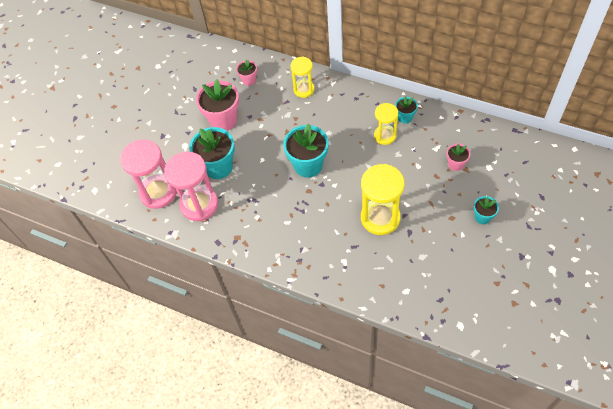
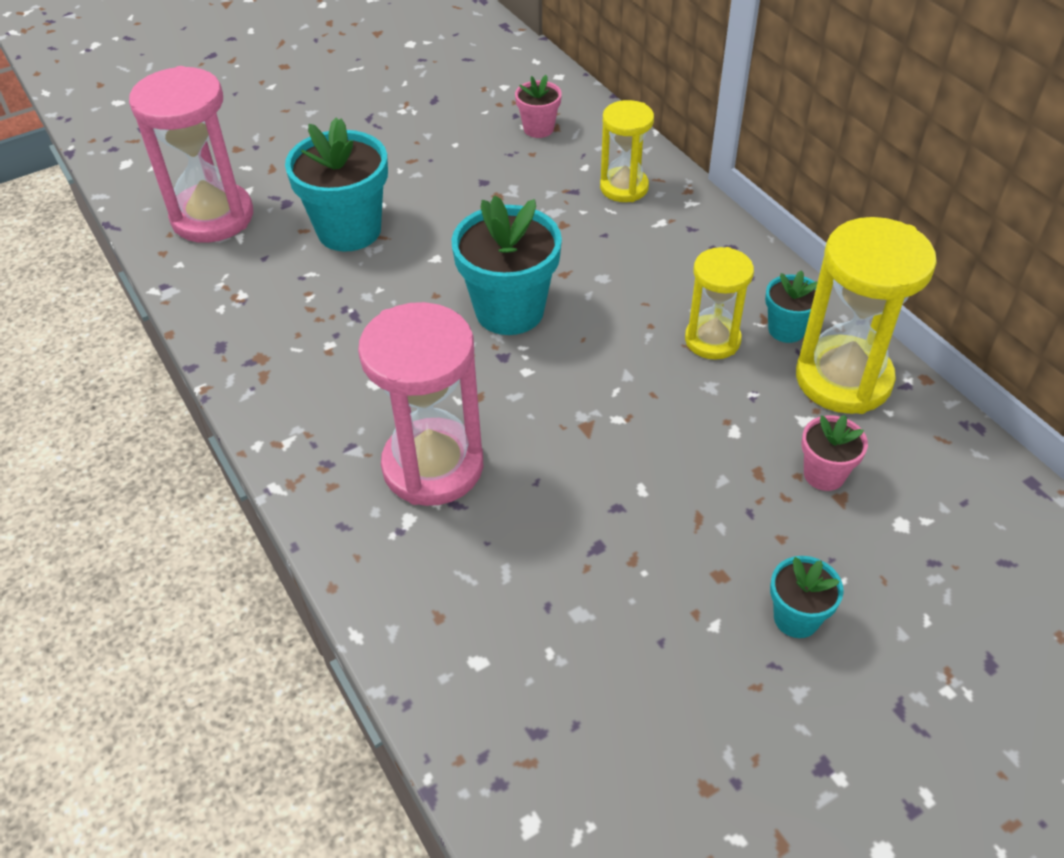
camera: 30 degrees right, 10 degrees down
(199, 205) = (255, 270): pink hourglass -> pink hourglass (433, 466)
(223, 120) = (433, 166): pink flower pot -> none
(380, 218) = (560, 483): yellow hourglass -> yellow hourglass (843, 379)

